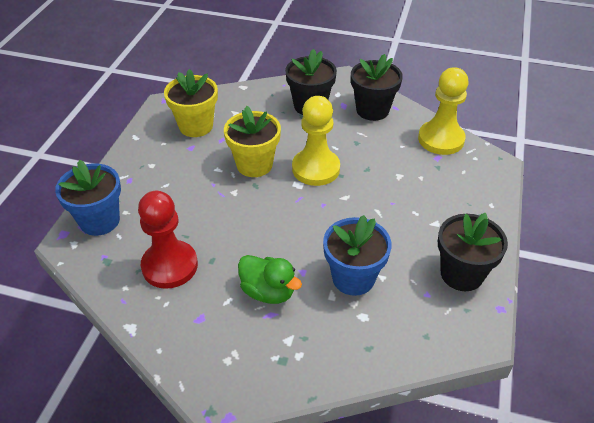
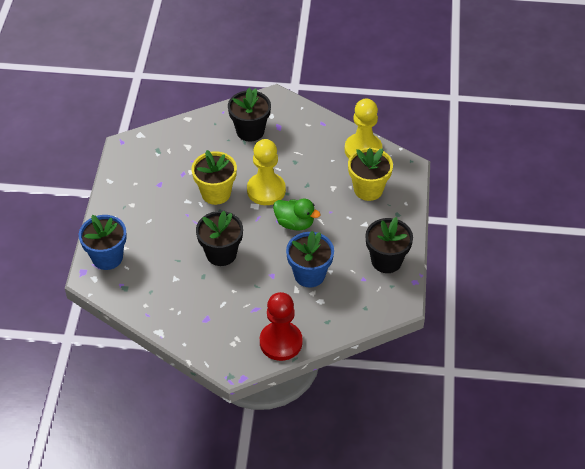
camera: 10 degrees left, 5 degrees up
(170, 266) = (173, 285): red pawn -> red pawn (281, 342)
(196, 126) = (158, 163): yellow flower pot -> yellow flower pot (368, 189)
(268, 292) = (250, 293): green duck -> green duck (294, 223)
(372, 110) = (303, 128): black flower pot -> black flower pot (221, 253)

